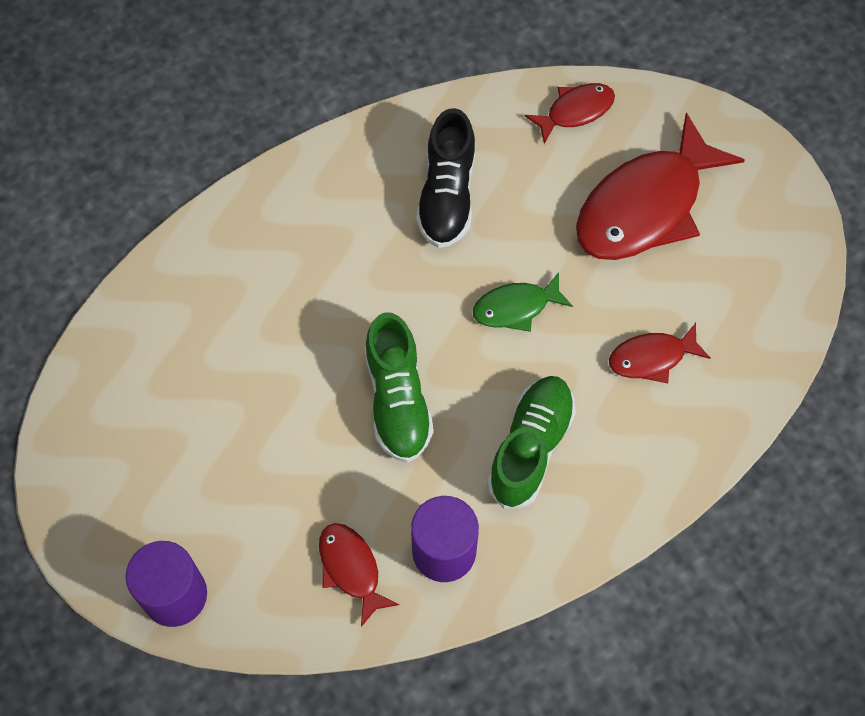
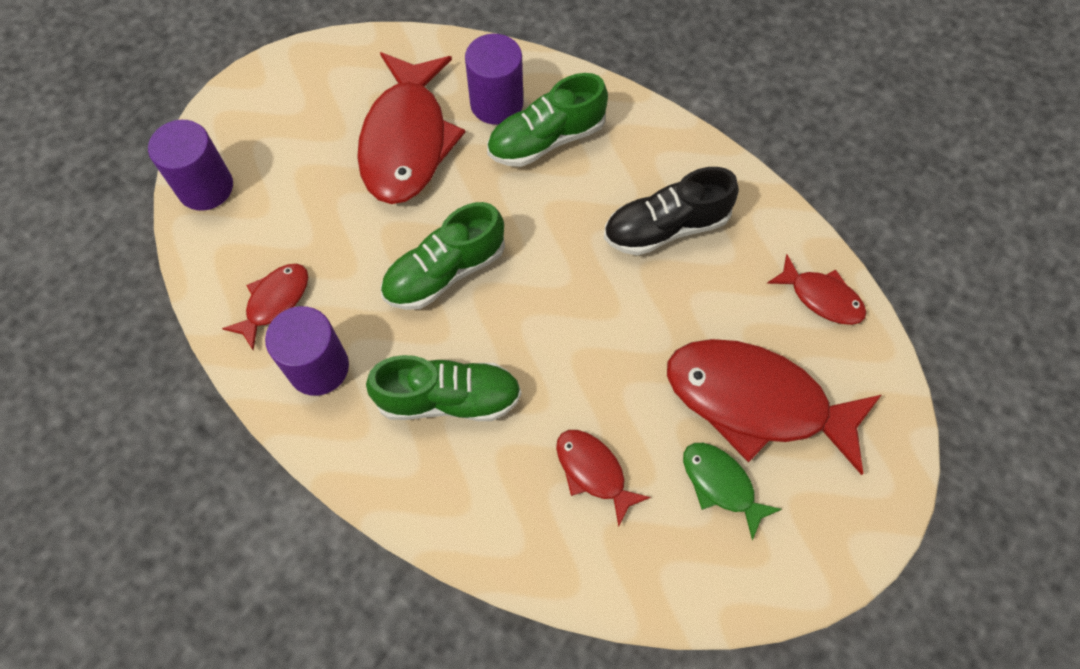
camera: 65 degrees right, 0 degrees up
(227, 377) = (407, 141): none -> red fish
(229, 277) = (496, 103): none -> purple cylinder
(297, 251) = (546, 140): none -> green shoe
(516, 307) = (583, 330): green fish -> green fish (721, 484)

